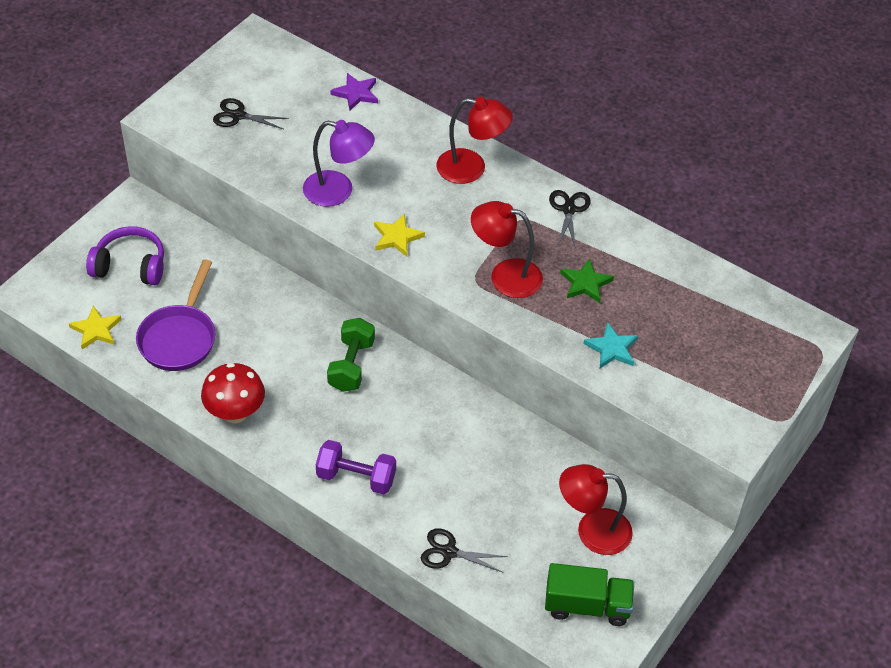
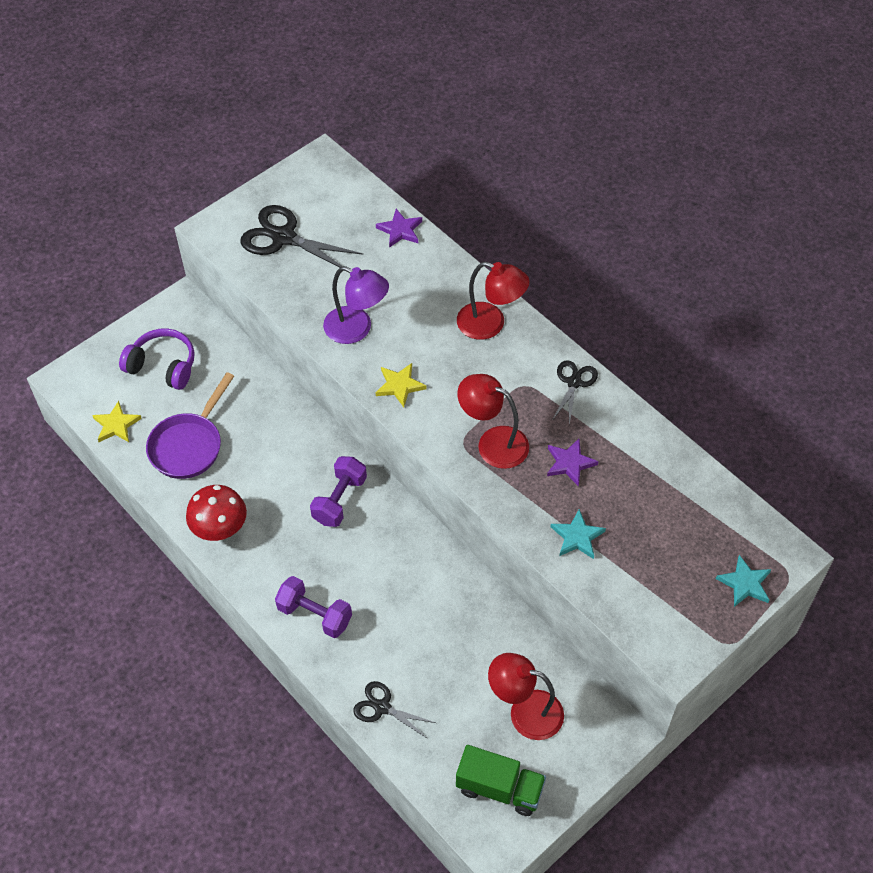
camera: 15 degrees right, 5 degrees up
(238, 116) = (283, 237): black scissors -> black scissors, size x1.72
(351, 365) = (339, 500): green dumbbell -> purple dumbbell
(585, 283) = (570, 463): green star -> purple star
(783, 365) = (745, 583): none -> turquoise star

